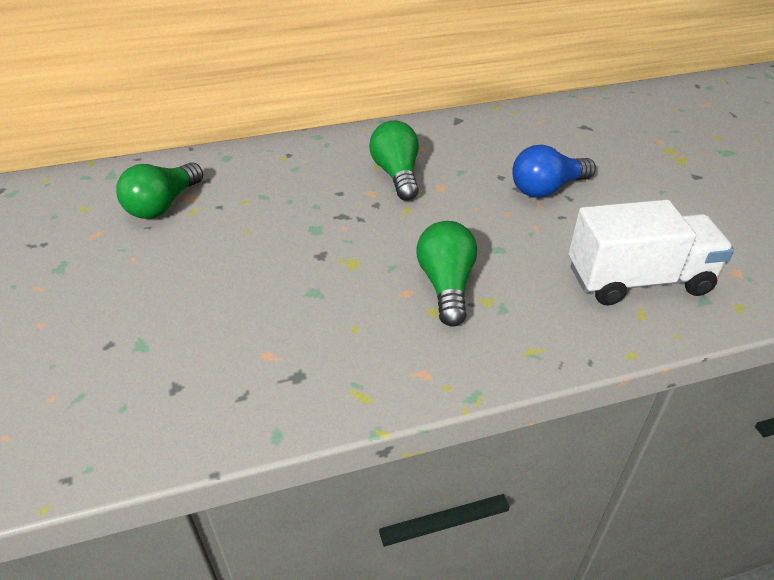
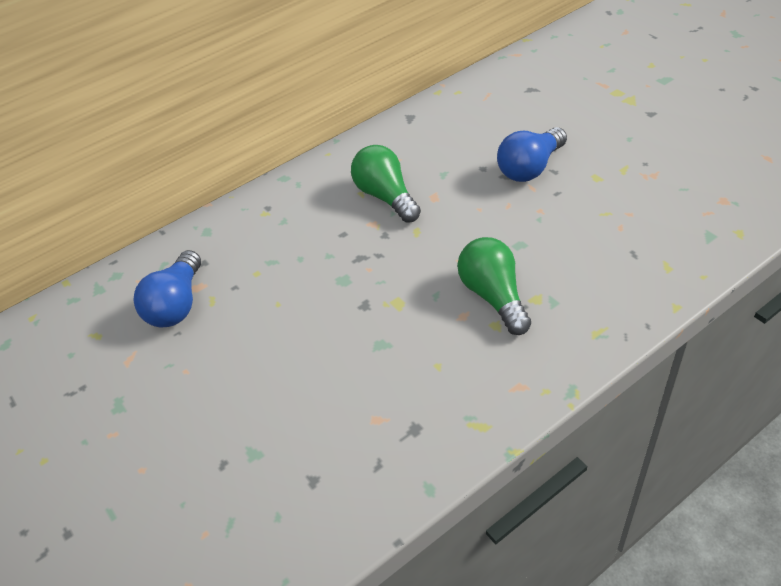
camera: 15 degrees left, 5 degrees up
(163, 205) = (177, 304): green light bulb -> blue light bulb
(638, 280) = (650, 235): white truck -> none

